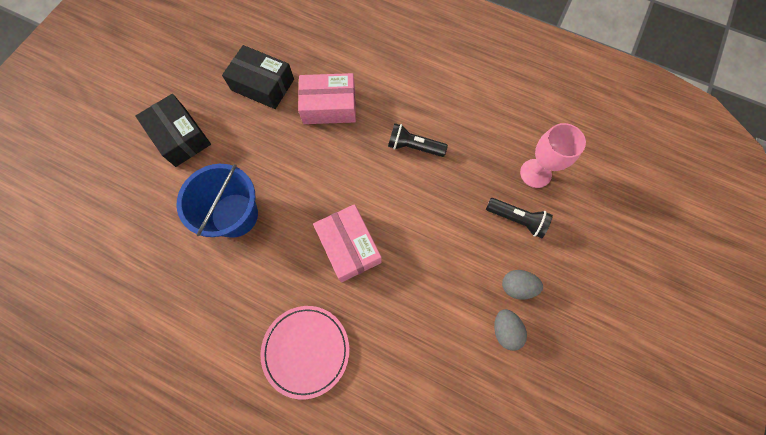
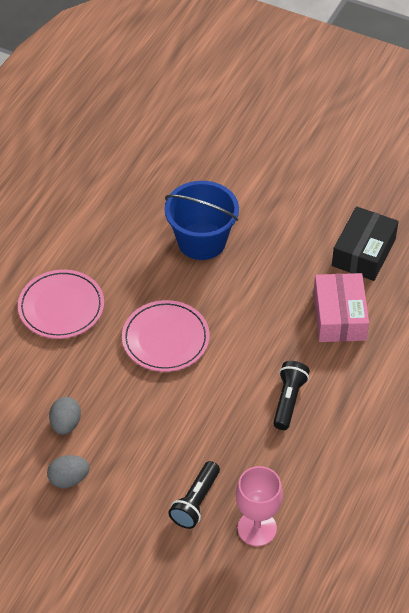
camera: 90 degrees right, 20 degrees down
(180, 136) = (291, 188): black box -> none
(349, 246) = (165, 339): pink box -> pink plate
(517, 286) = (116, 495): grey egg -> grey egg (66, 424)

